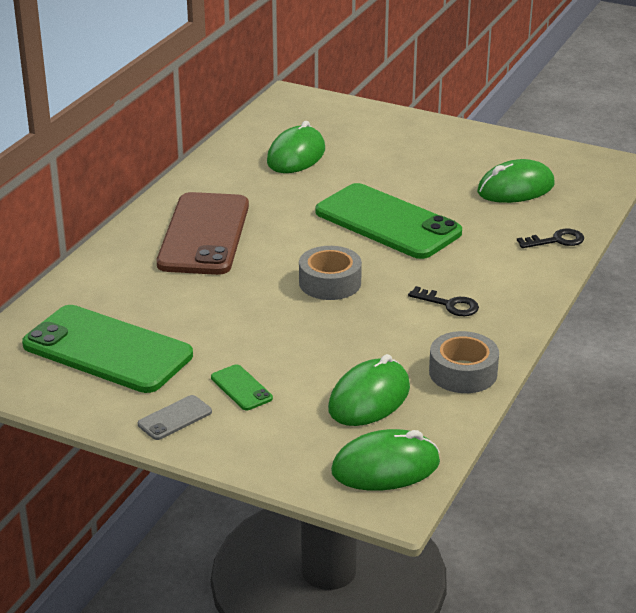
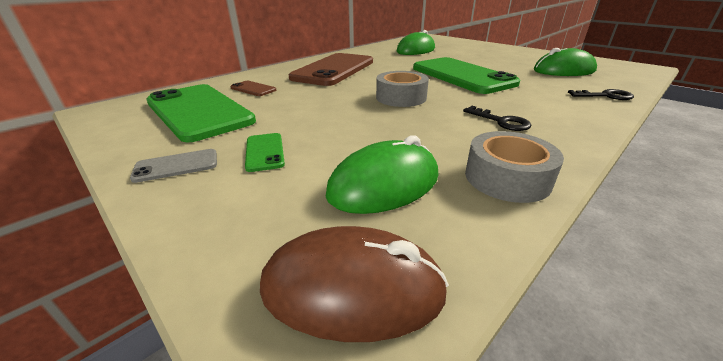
camera: 20 degrees right, 0 degrees up
(129, 297) = (253, 89): none -> brown phone
(385, 467) = (352, 288): green mouse -> brown mouse

